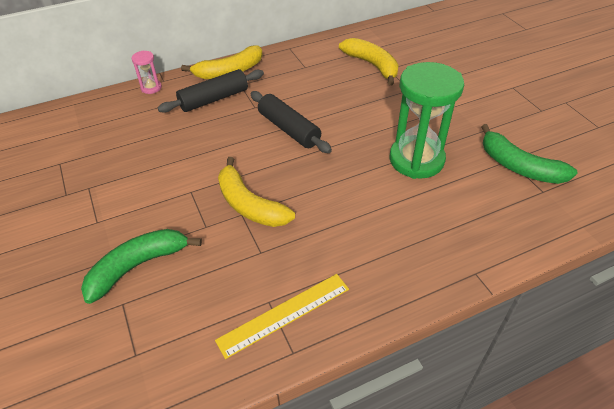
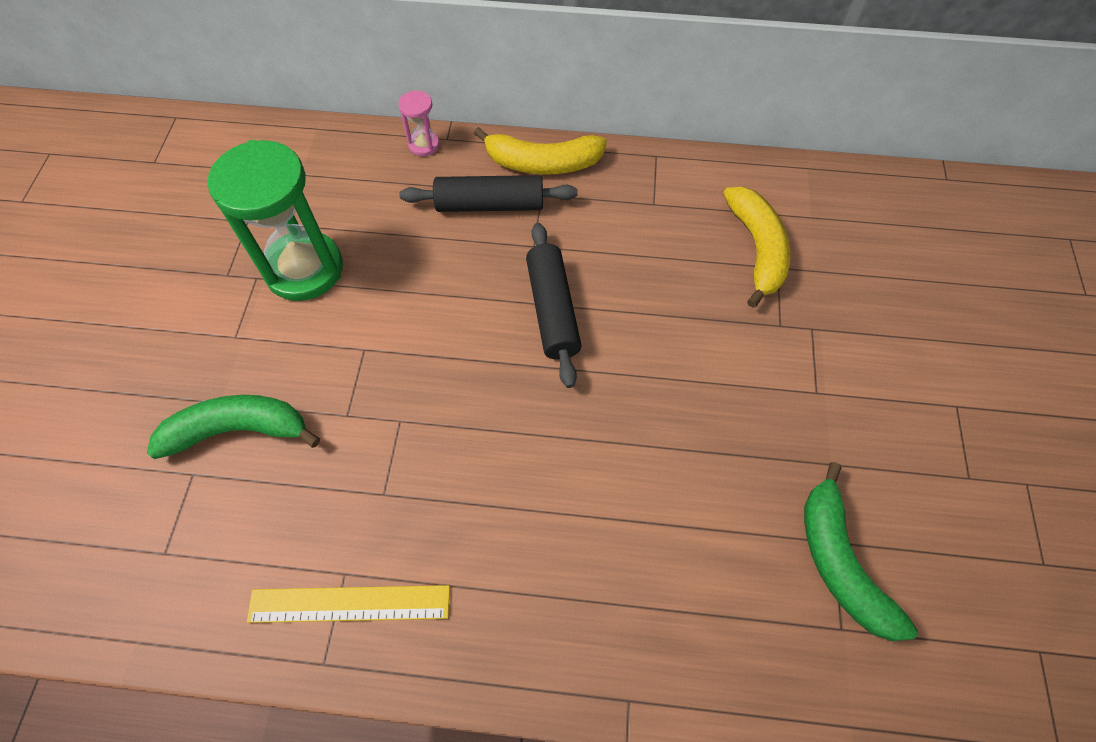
camera: 30 degrees right, 15 degrees up
(249, 204) = (419, 411): yellow banana -> none
(416, 160) = (692, 462): green hourglass -> green hourglass (304, 269)

